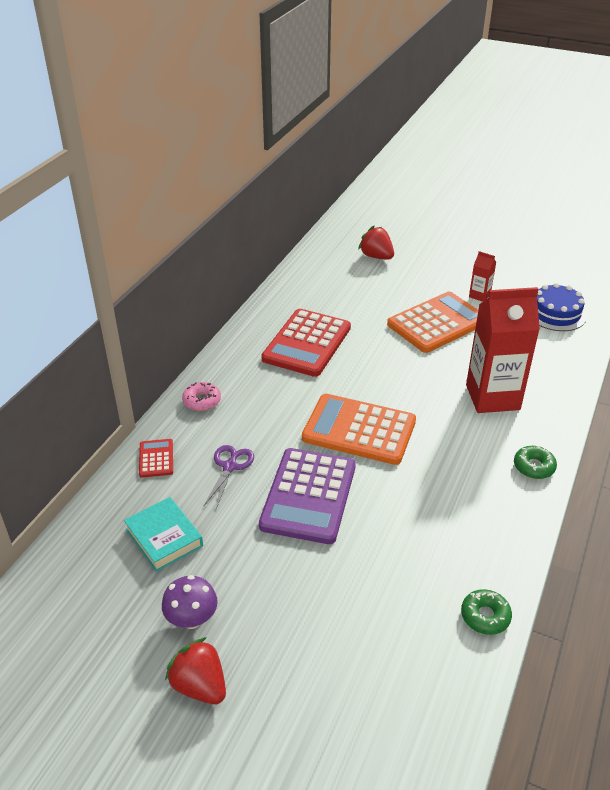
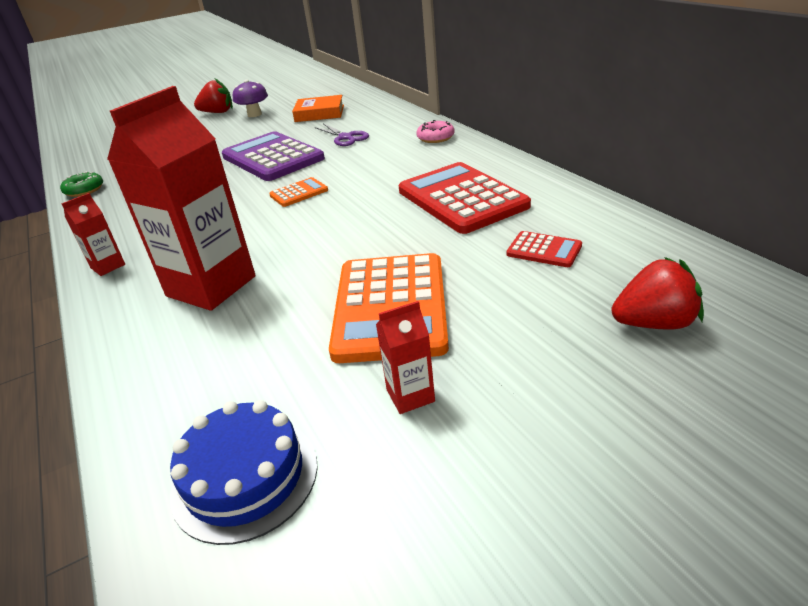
camera: 130 degrees right, 5 degrees down
(156, 458) = (392, 117): red calculator -> red calculator (544, 250)
(164, 538) = (319, 113): turquoise book -> orange book
(359, 430) = (299, 193): orange calculator -> orange calculator, size x0.46
(534, 467) = (108, 266): green donut -> red carton

